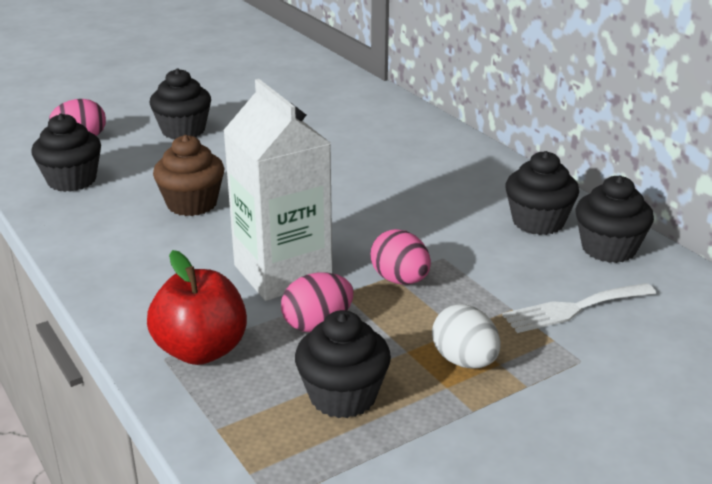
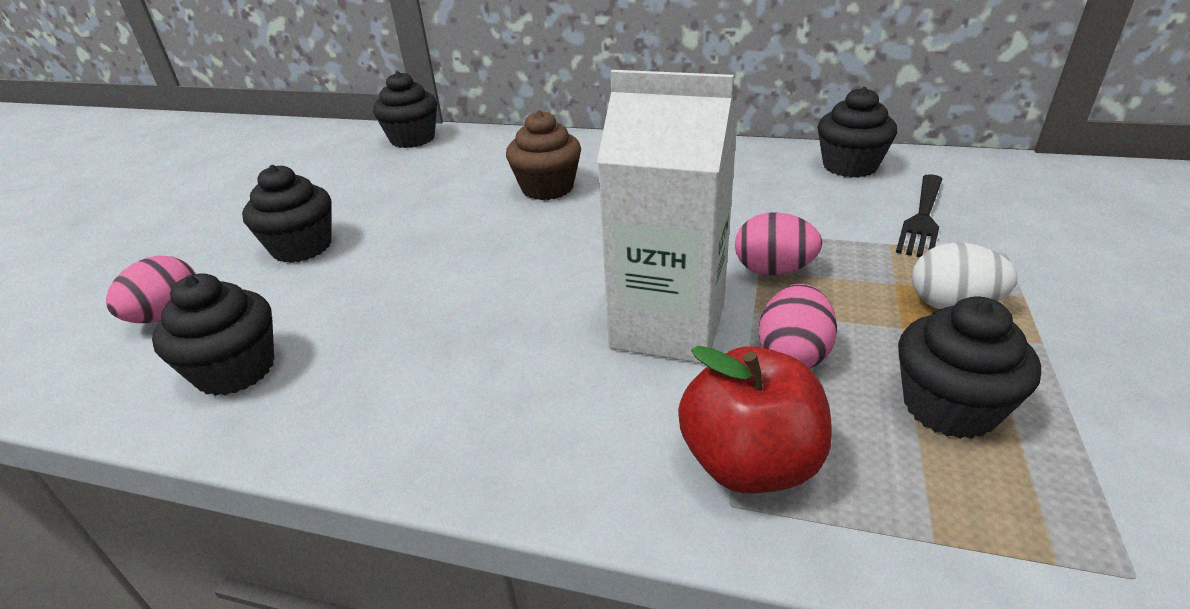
camera: 40 degrees left, 5 degrees up
(192, 204) = (446, 313): brown cupcake -> brown cupcake (547, 188)
(538, 222) = (770, 171): black cupcake -> black cupcake (412, 139)
(573, 309) = (922, 219): white fork -> black fork

